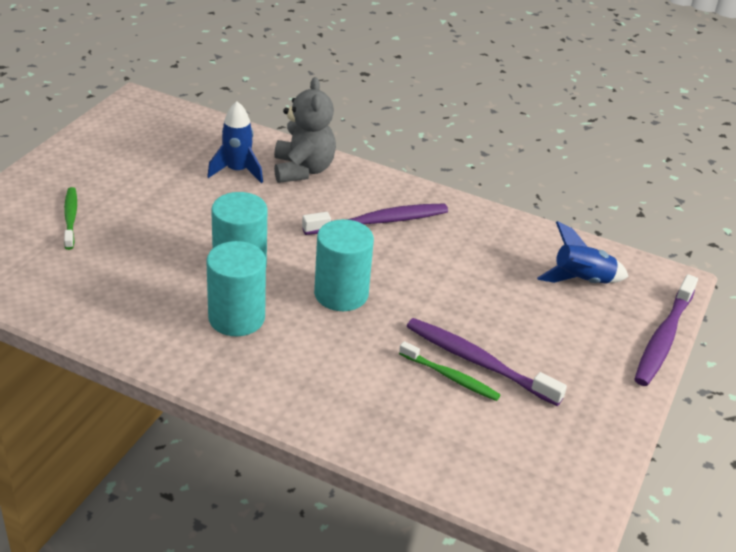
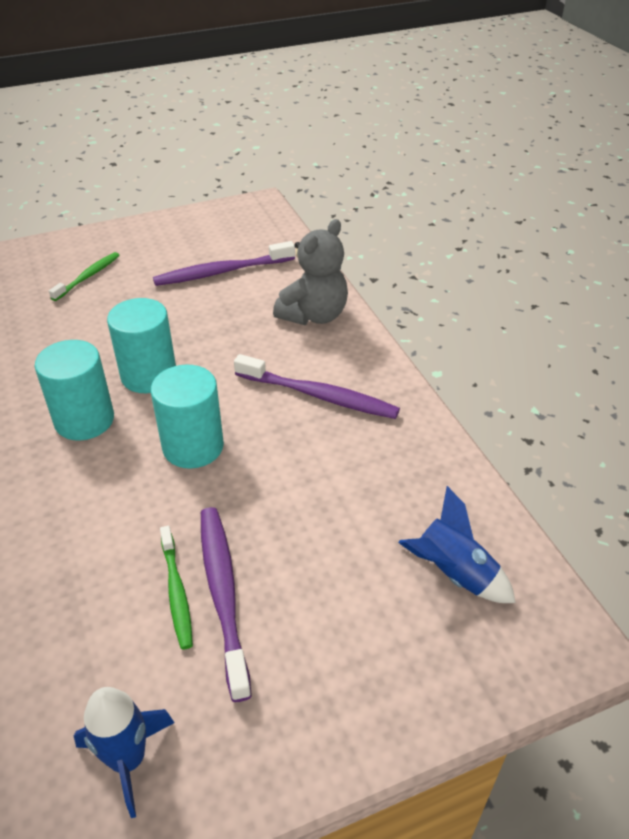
camera: 45 degrees right, 5 degrees up
(237, 171) = (258, 292): blue rocket -> blue rocket (128, 759)
(663, 338) = (469, 709): purple toothbrush -> purple toothbrush (222, 272)

